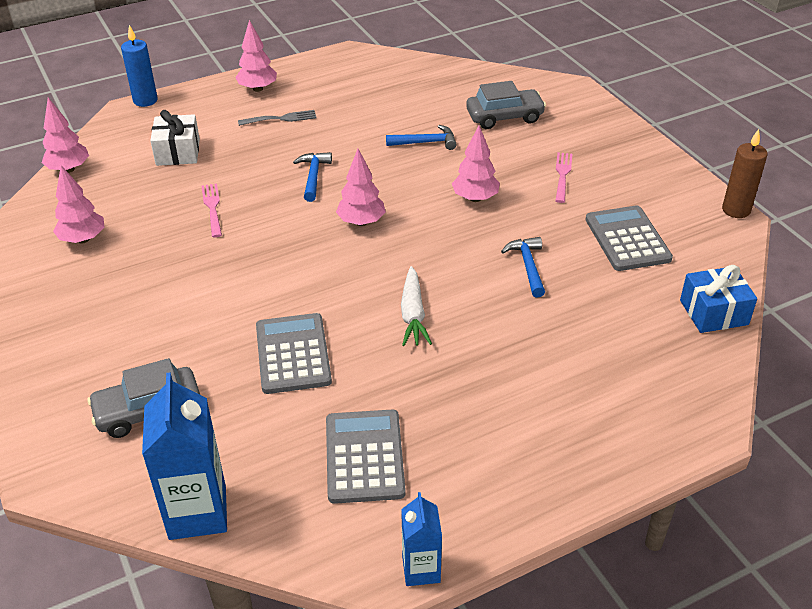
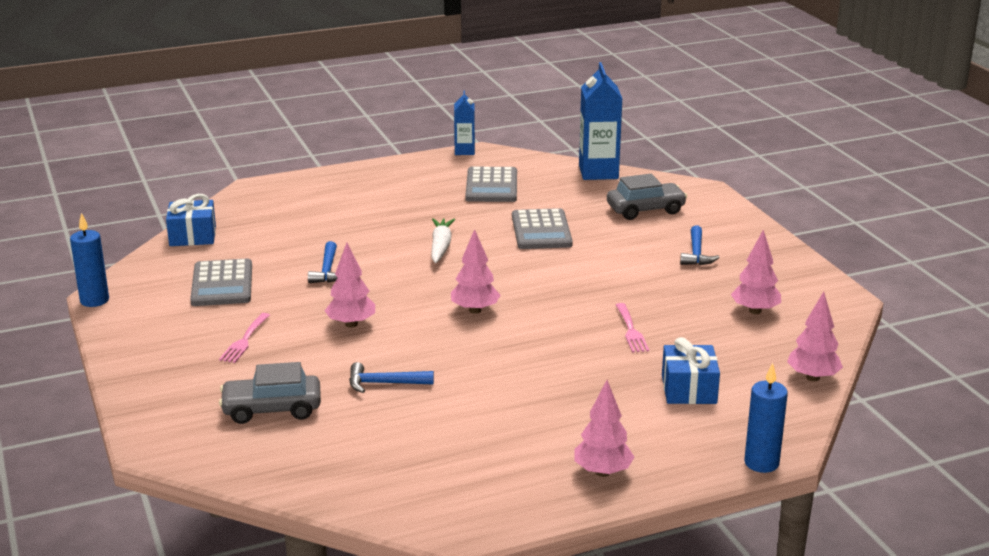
camera: 175 degrees left, 15 degrees down
(178, 152) = (689, 389): white gift -> blue gift
(281, 119) = (565, 424): grey fork -> none
(313, 176) = (523, 354): blue hammer -> blue hammer (696, 253)
(736, 210) = (94, 300): brown candle -> blue candle

